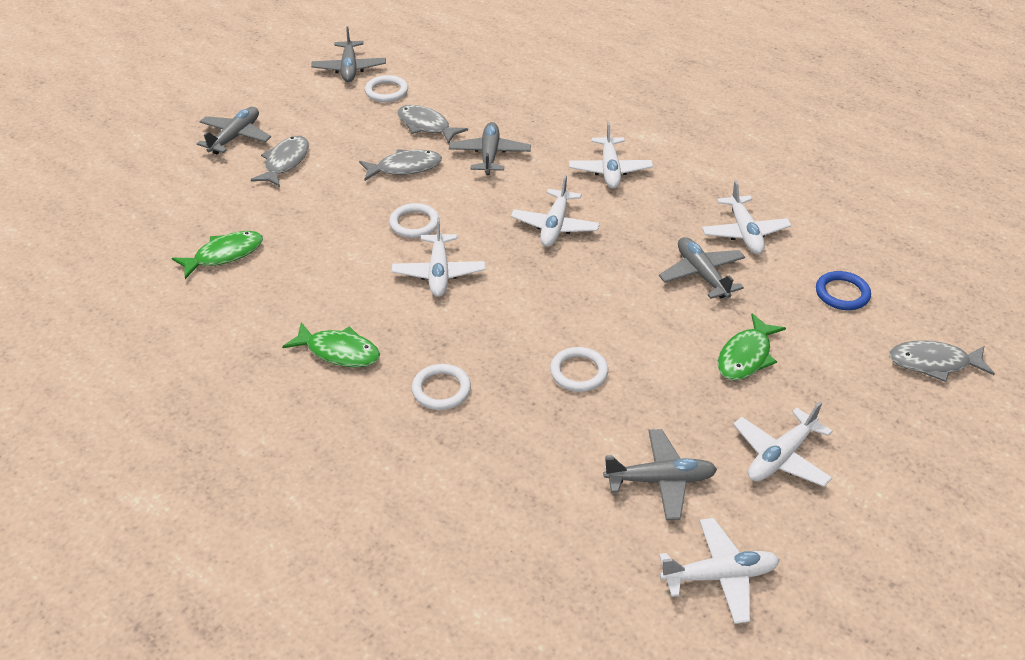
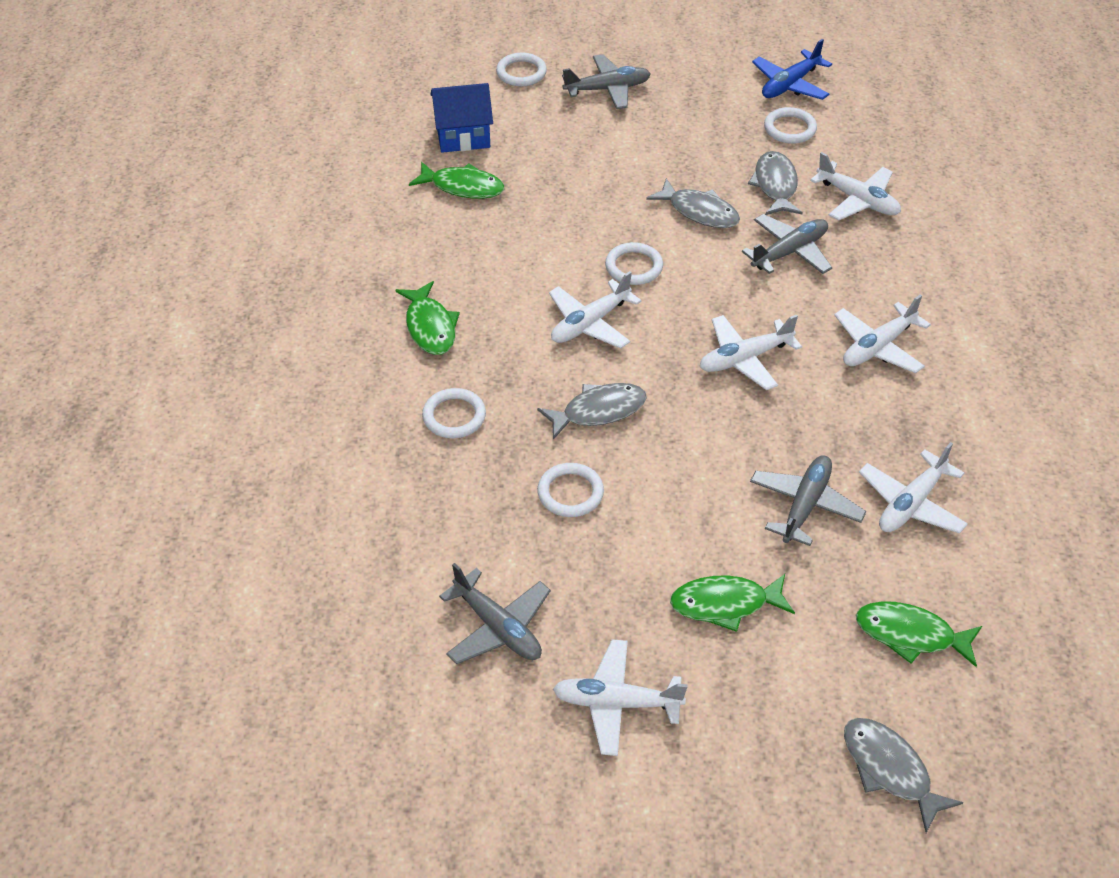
camera: 50 degrees right, 5 degrees up
(156, 162) = (521, 73): none -> white ring
(174, 225) = (463, 136): none -> blue house
(285, 162) = (613, 139): grey fish -> grey fish (598, 411)
(349, 68) = (790, 85): grey plane -> blue plane
(719, 576) = (427, 732): white plane -> white plane (858, 200)
(842, 293) = (911, 635): blue ring -> green fish

